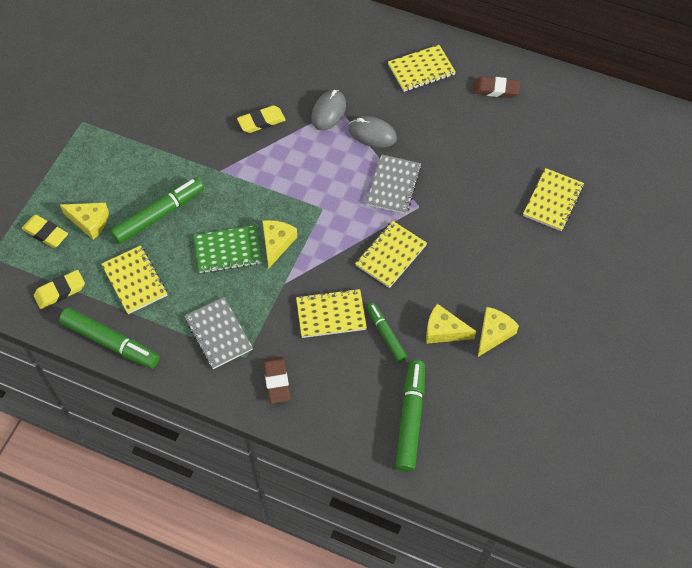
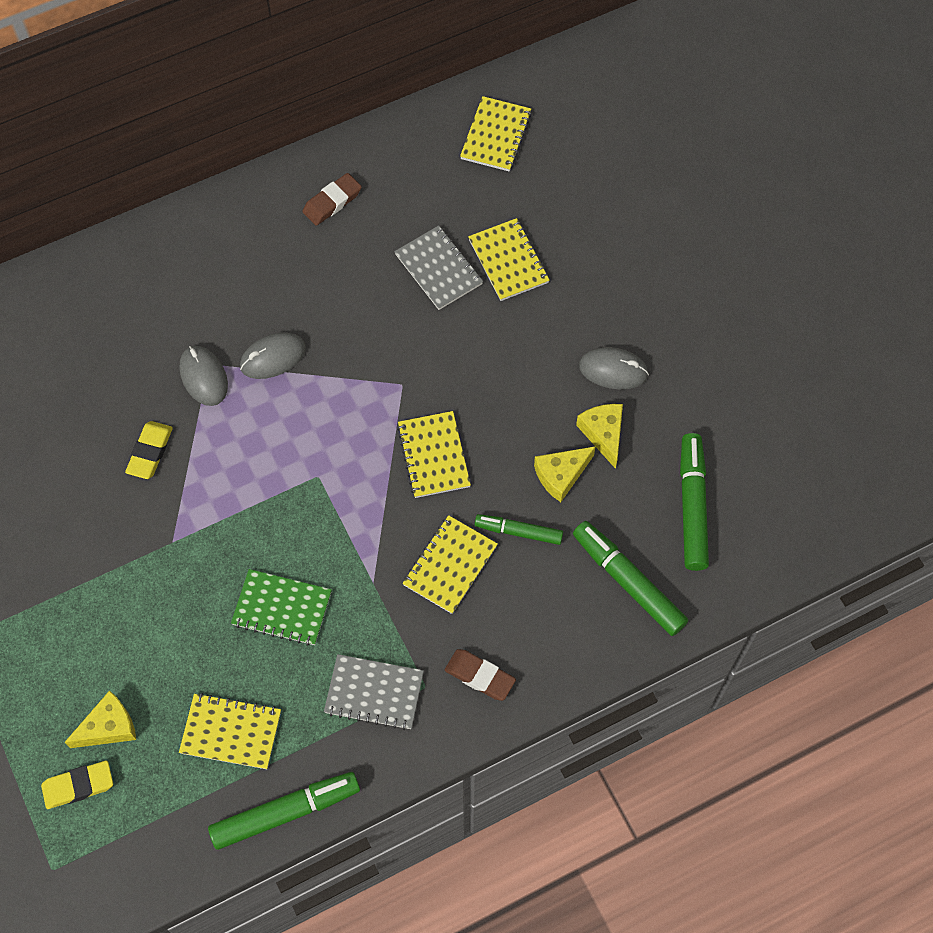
camera: 50 degrees left, 5 degrees up
(60, 291) = (171, 822): yellow eraser -> none
(159, 215) = (169, 646): green marker -> green marker (692, 506)
(228, 250) = (282, 608): green notebook -> green notebook turned 75 degrees clockwise
(276, 243) = (318, 553): yellow cheese -> none
(393, 185) = (355, 387): grey notebook -> grey notebook (439, 269)
(421, 70) = (239, 248): yellow notebook -> yellow notebook (496, 136)
(540, 308) = (613, 370): none -> grey mouse

